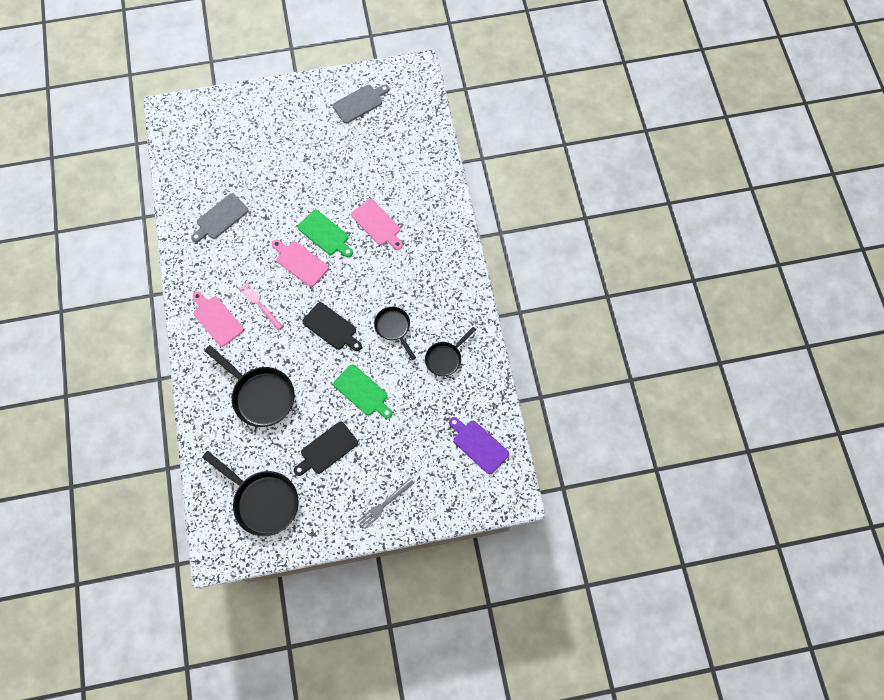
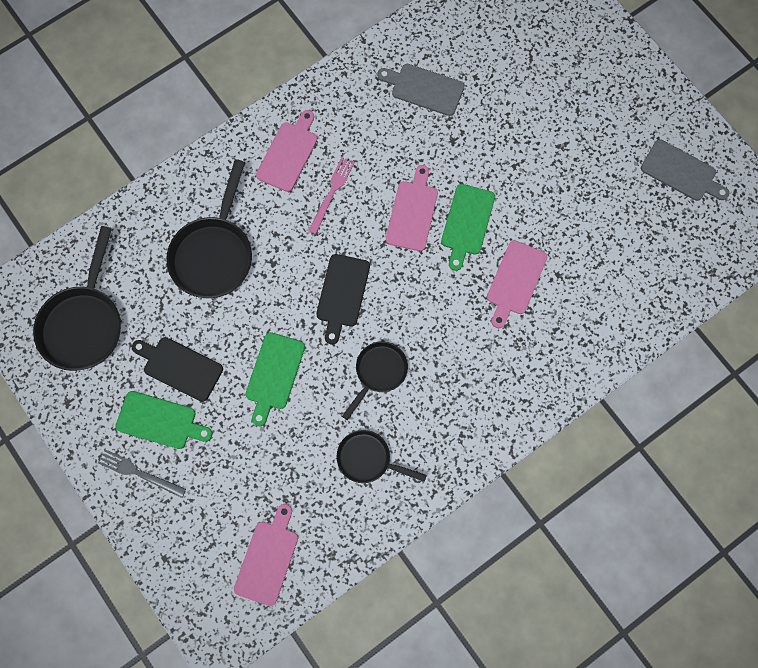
camera: 65 degrees right, 5 degrees up
(356, 477) = (160, 421): none -> green cutting board
(478, 445) = (267, 559): purple cutting board -> pink cutting board

